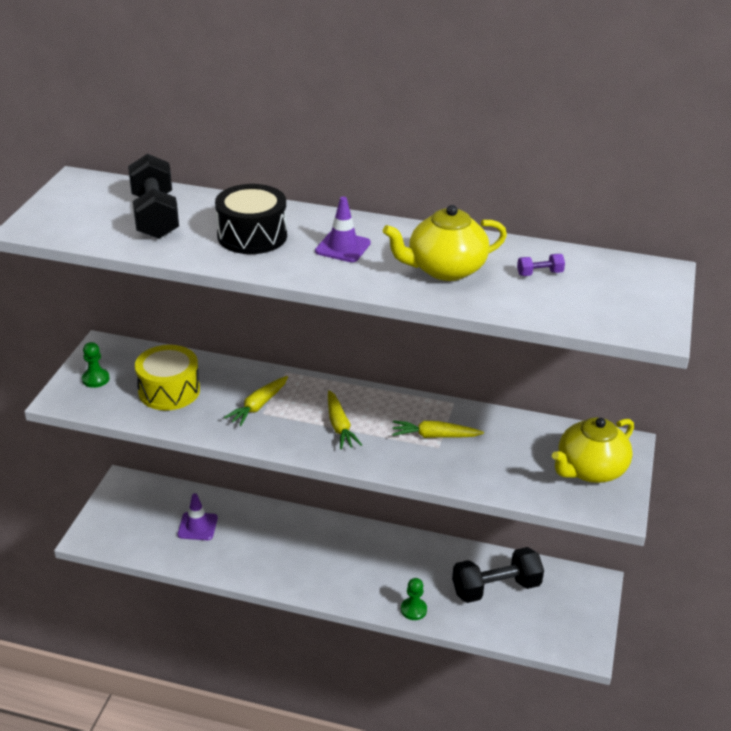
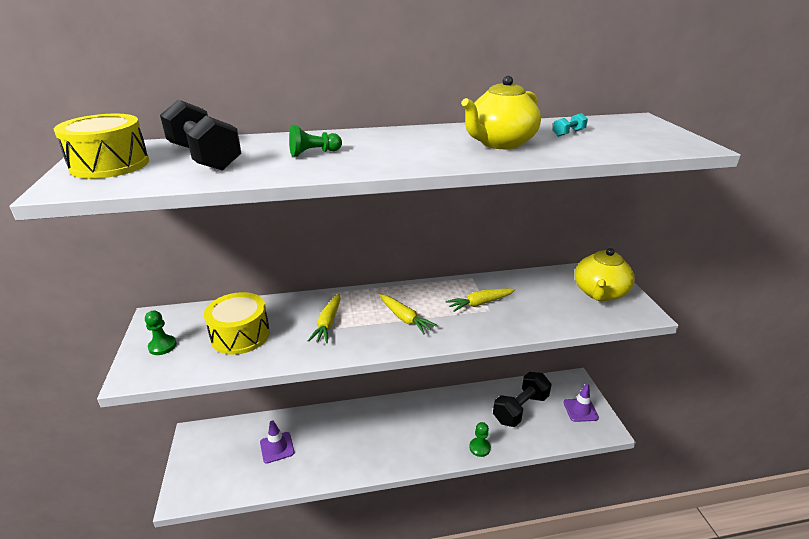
camera: 25 degrees left, 5 degrees down
(75, 206) = (110, 165): none -> yellow drum
(252, 236) = (314, 153): black drum -> green pawn
(343, 247) = (402, 146): purple traffic cone -> purple traffic cone (580, 410)
(539, 273) = (568, 133): purple dumbbell -> turquoise dumbbell

